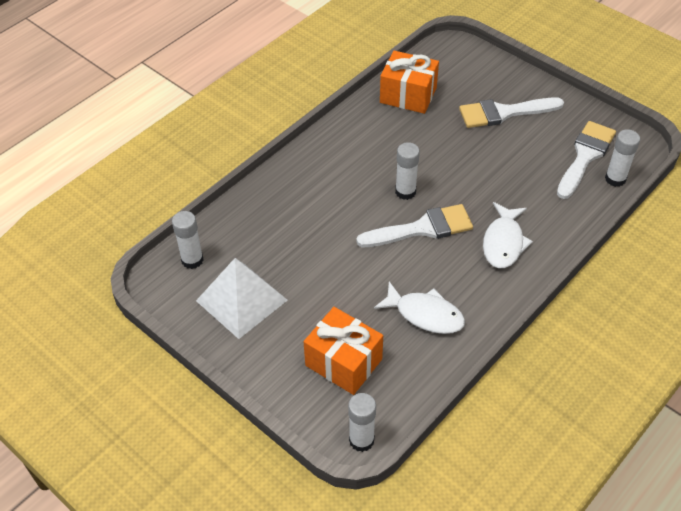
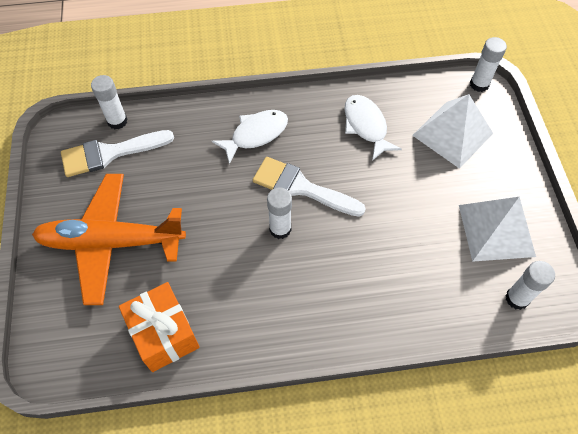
camera: 140 degrees left, 10 degrees up
(343, 362) = (452, 134): orange gift -> white pyramid
(504, 113) = (111, 242): white brush -> orange plane

